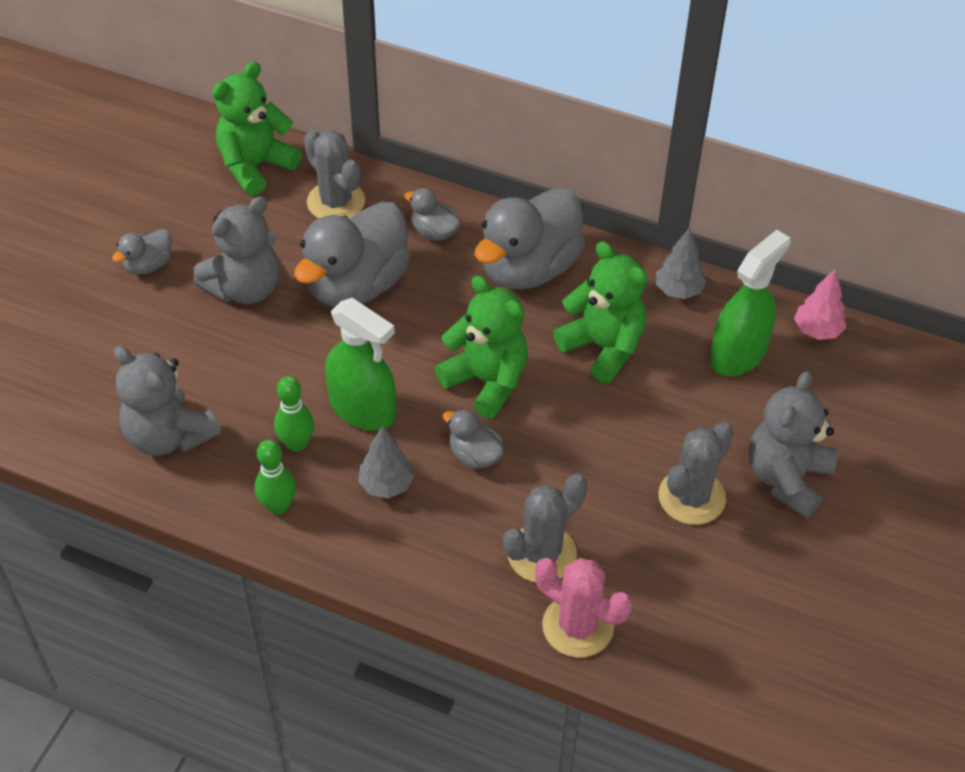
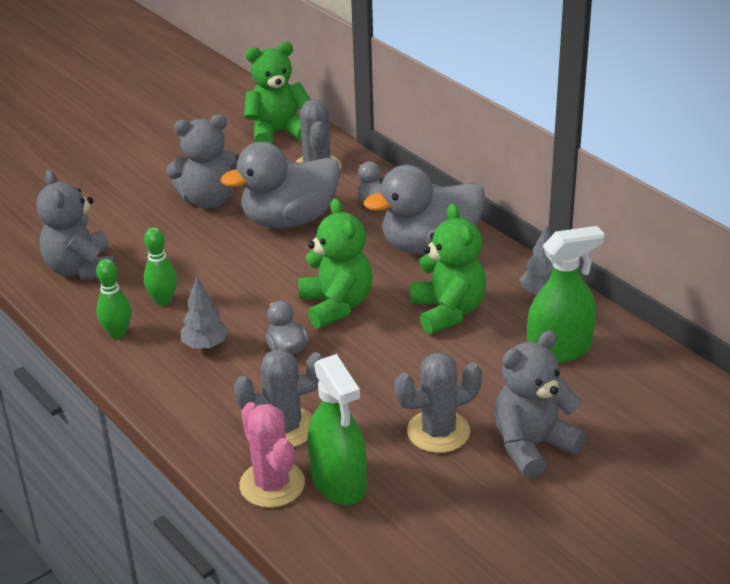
camera: 30 degrees right, 15 degrees down
(148, 265) = (154, 169): grey duck -> none
(362, 409) = (228, 294): green spray bottle -> green spray bottle (338, 482)
(817, 330) = (644, 354): pink tree -> none

